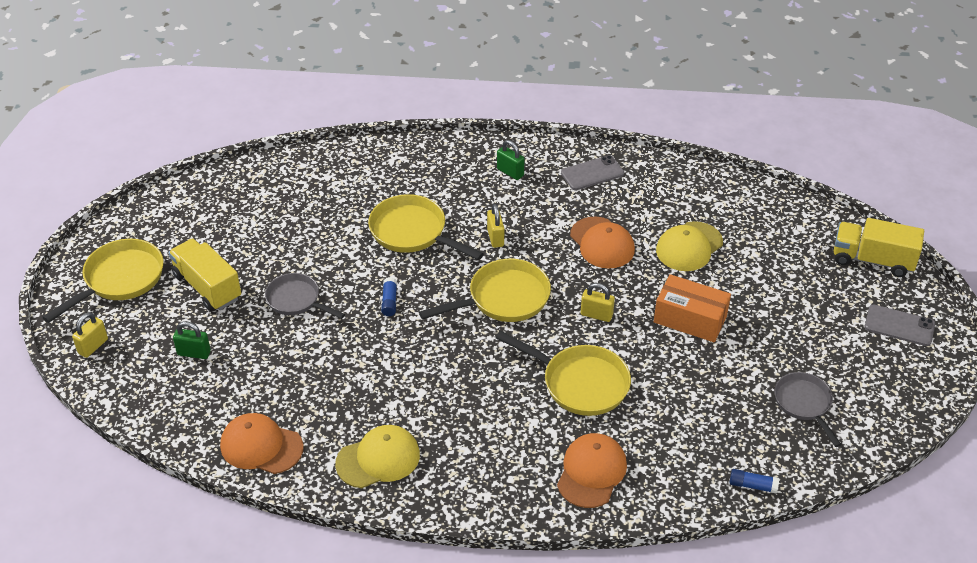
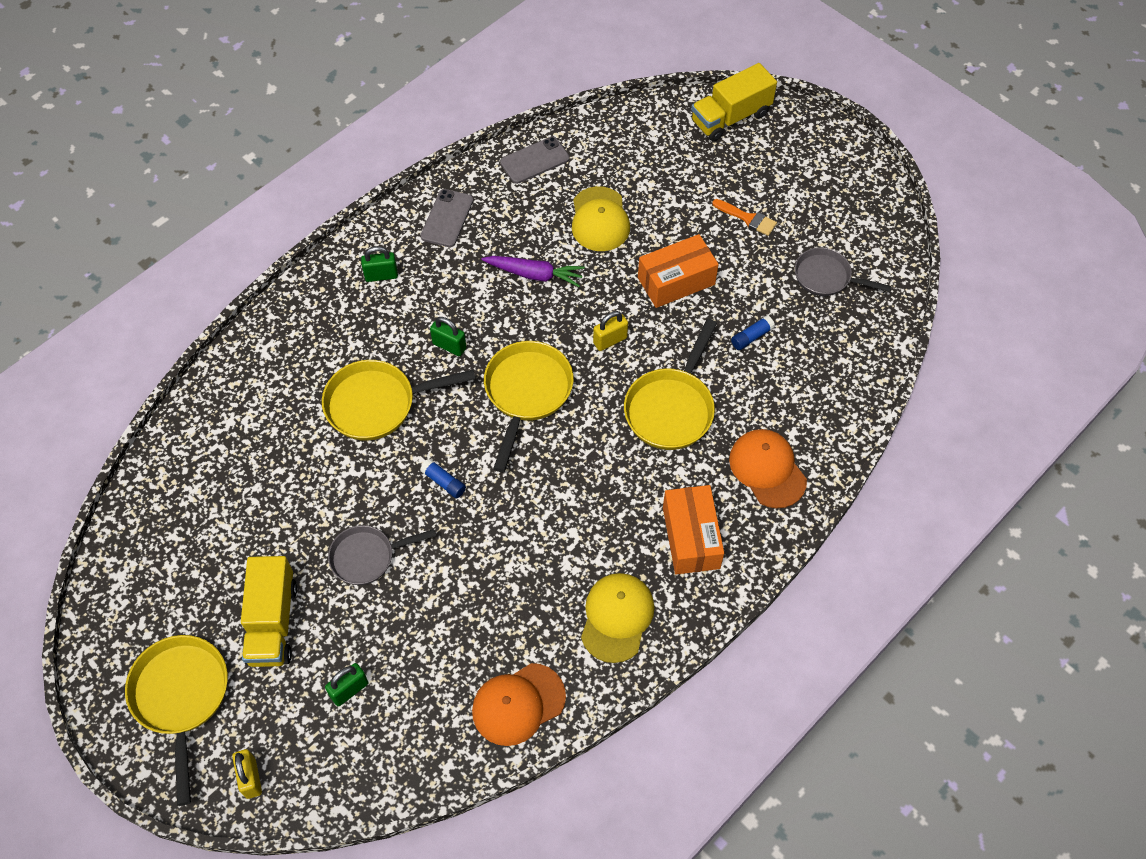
camera: 50 degrees left, 15 degrees up
(207, 287) = (272, 622): yellow truck -> yellow truck turned 90 degrees counterclockwise
(485, 462) = (691, 537): none -> orange box
(495, 238) = (449, 346): yellow padlock -> green padlock
(580, 383) = (671, 408): yellow pan -> yellow pan turned 135 degrees clockwise
(602, 243) = (535, 274): orange cap -> purple carrot
(752, 485) = (871, 372): blue glue stick -> blue glue stick (751, 337)
(796, 325) = (747, 218): none -> orange brush
(899, 326) = (808, 157): grey phone -> grey phone (534, 160)

